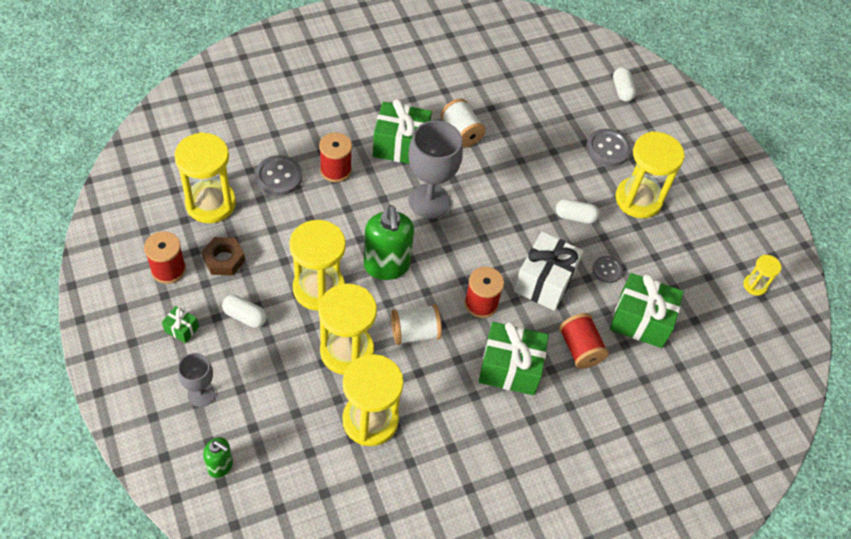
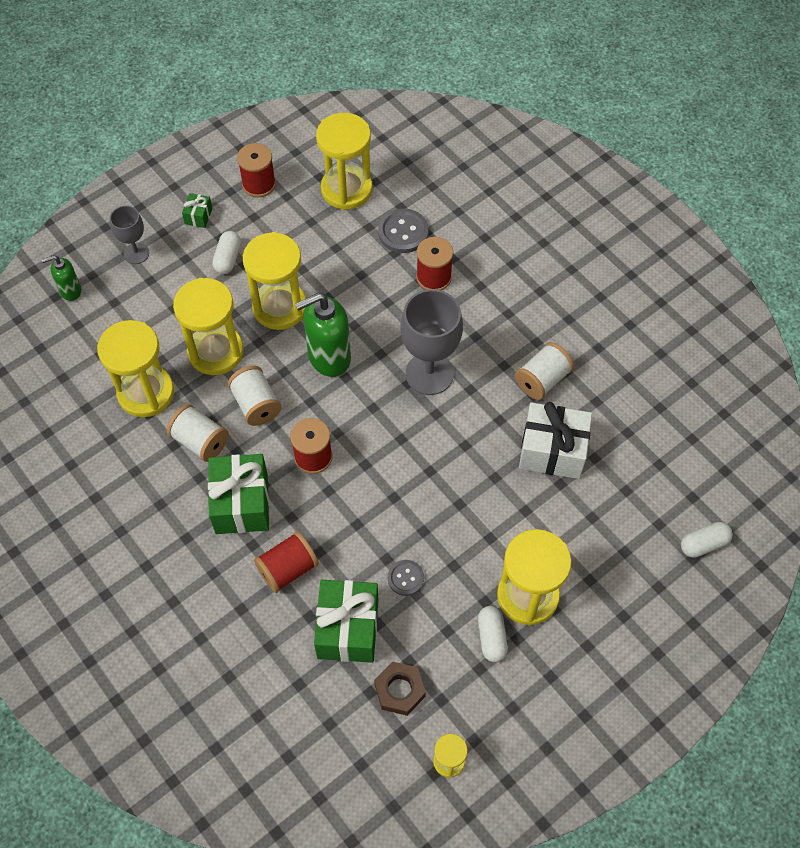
camera: 80 degrees right, 5 degrees up
(220, 466) = (70, 291): green soap dispenser -> green soap dispenser turned 60 degrees clockwise
(224, 259) = (285, 221): brown nut -> brown nut (399, 690)
(401, 145) = (494, 326): green gift -> none
(438, 386) = (200, 441): none -> white spool
(544, 281) = (365, 514): white gift -> white gift (552, 451)
(575, 217) = (470, 528): white capsule -> white capsule (491, 637)
(608, 149) = (593, 545): grey button -> none

